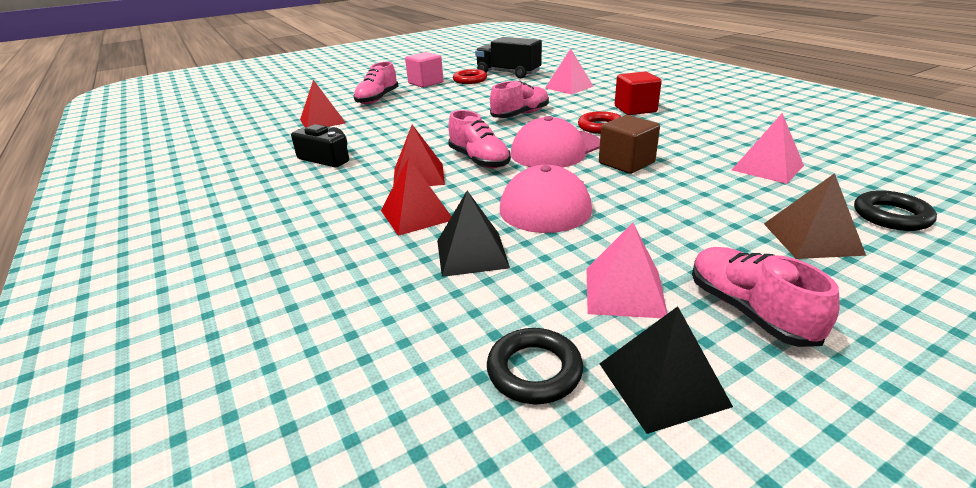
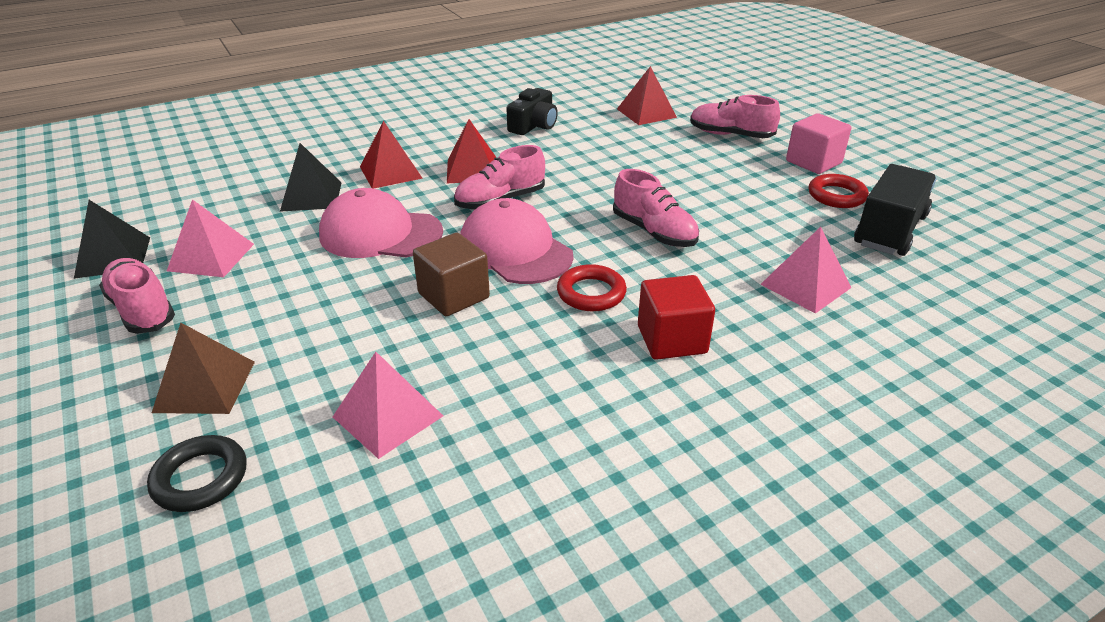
camera: 90 degrees right, 5 degrees up
(534, 371) = (164, 215): black ring -> none
(748, 311) = (142, 310): pink shoe -> pink shoe turned 105 degrees counterclockwise

